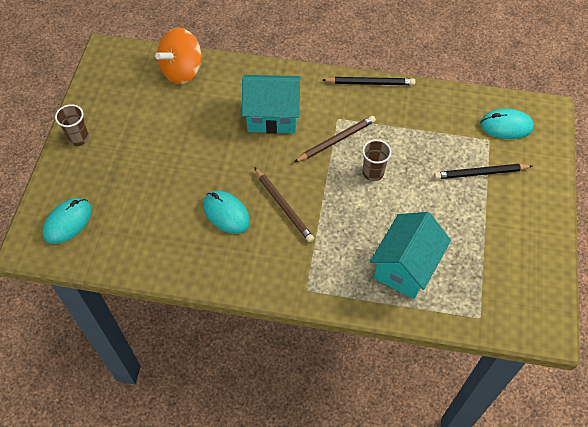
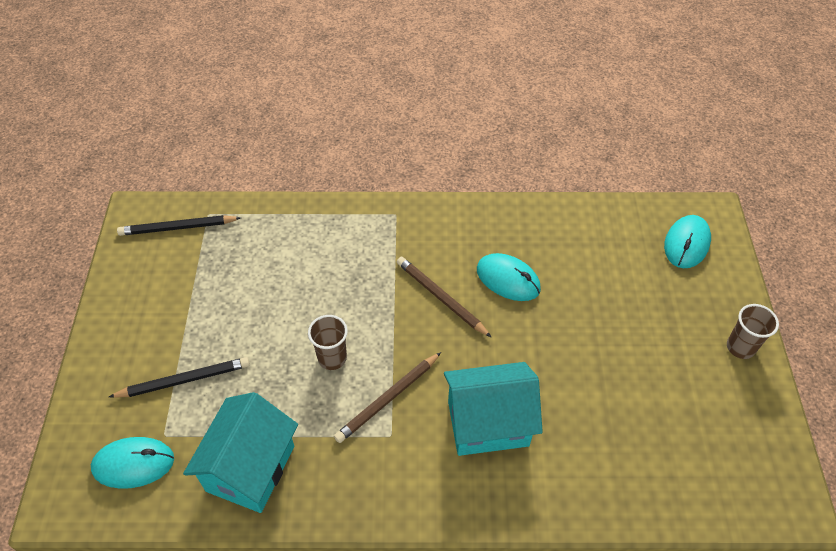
camera: 170 degrees right, 5 degrees down
(182, 70) = (654, 486): orange spinning top -> none
(370, 83) = (347, 512): black pencil -> black pencil (178, 227)
(405, 267) = (288, 251): turquoise house -> turquoise house (250, 468)

